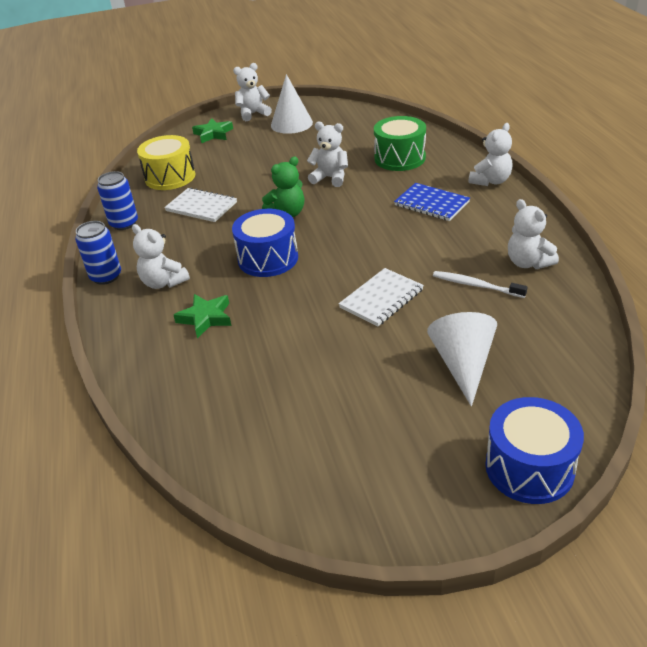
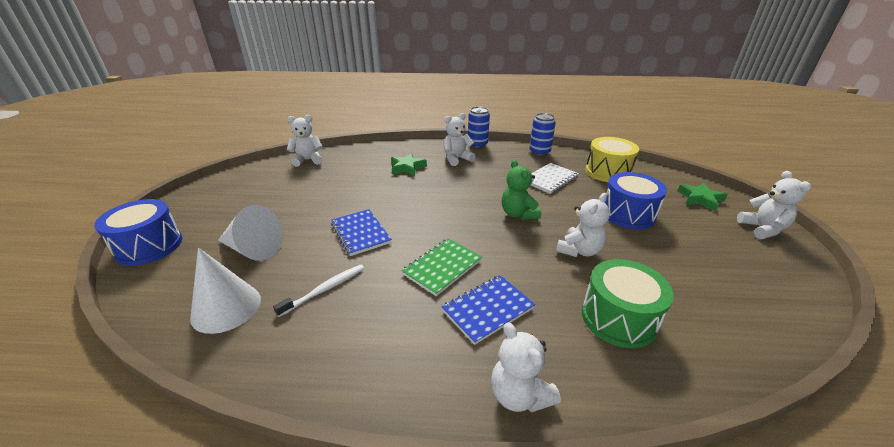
camera: 105 degrees right, 5 degrees down
(268, 258) = (455, 195): blue drum -> blue drum (627, 214)
(291, 124) = (734, 251): white cone -> white cone (226, 307)
(381, 299) = (360, 233): white notebook -> blue notebook
(399, 234) = (442, 267): none -> green notebook
(528, 263) = (320, 344): white teddy bear -> white teddy bear (308, 160)

